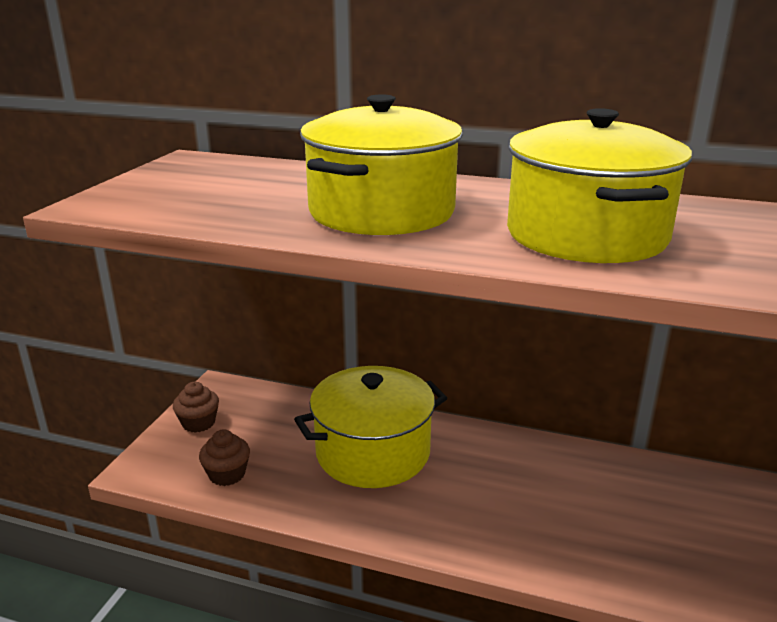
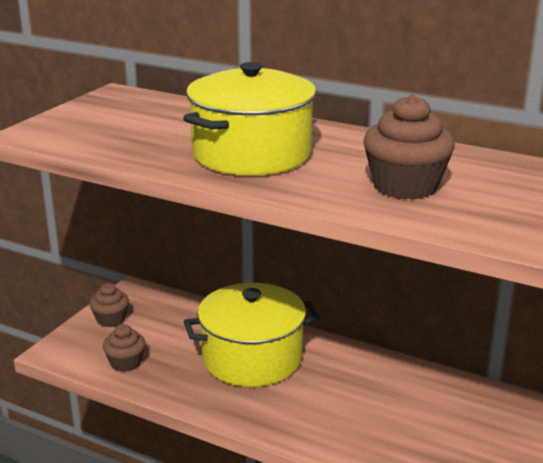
camera: 10 degrees right, 0 degrees up
(586, 235) = (405, 186): yellow pot -> brown cupcake

